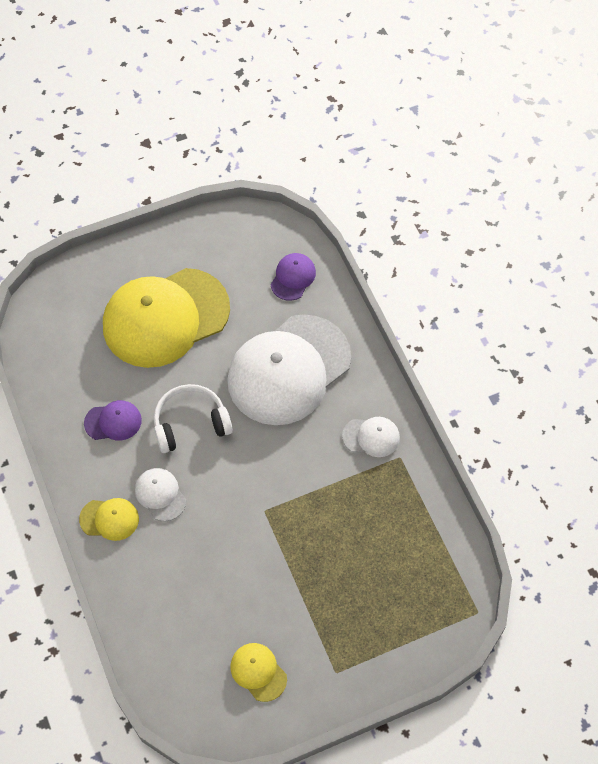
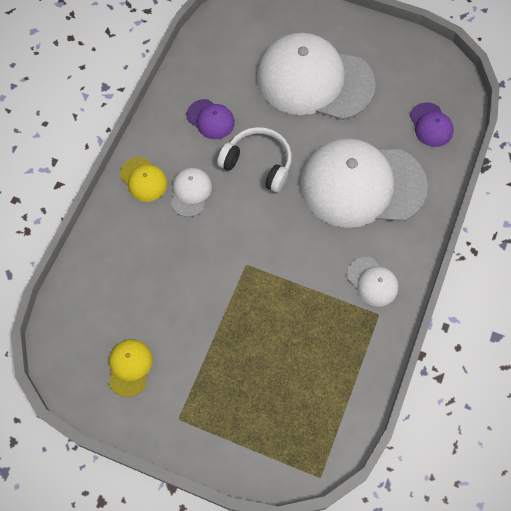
camera: 45 degrees right, 5 degrees up
(165, 318) = (314, 80): yellow cap -> white cap
(293, 277) = (431, 125): purple cap -> purple cap turned 90 degrees clockwise

